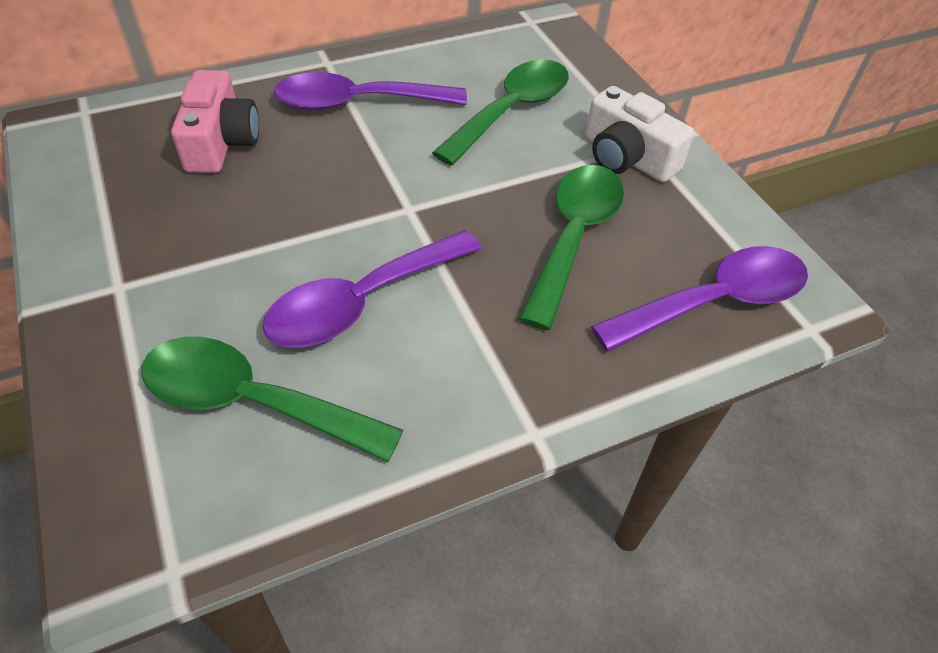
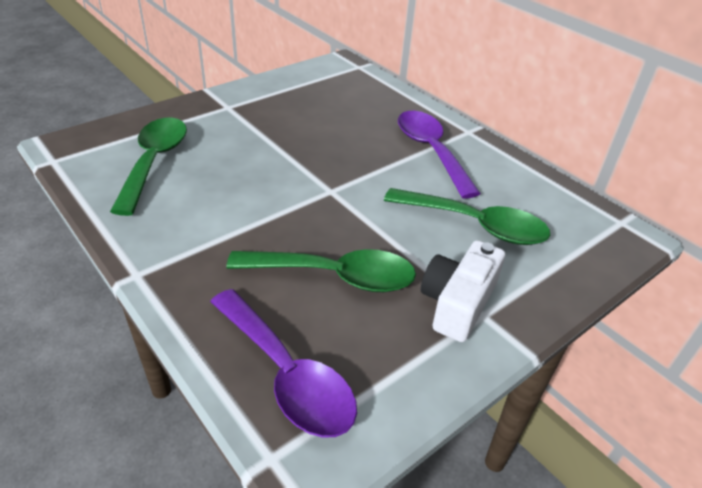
camera: 75 degrees right, 10 degrees down
(221, 142) = (357, 110): pink camera -> none
(362, 301) = (237, 185): purple spoon -> none

